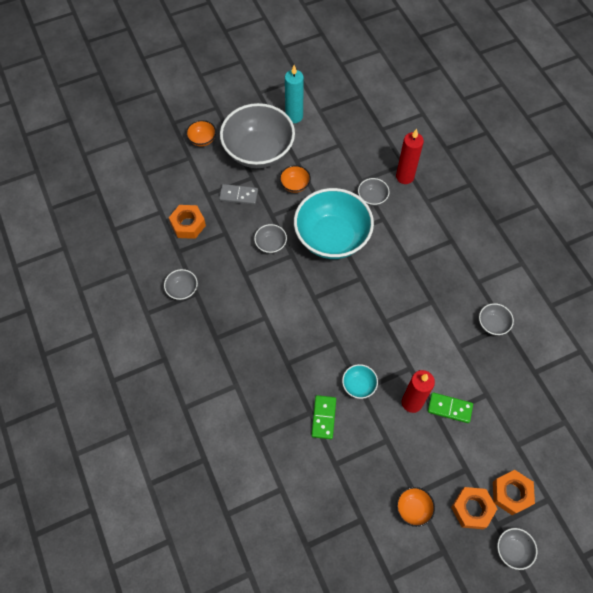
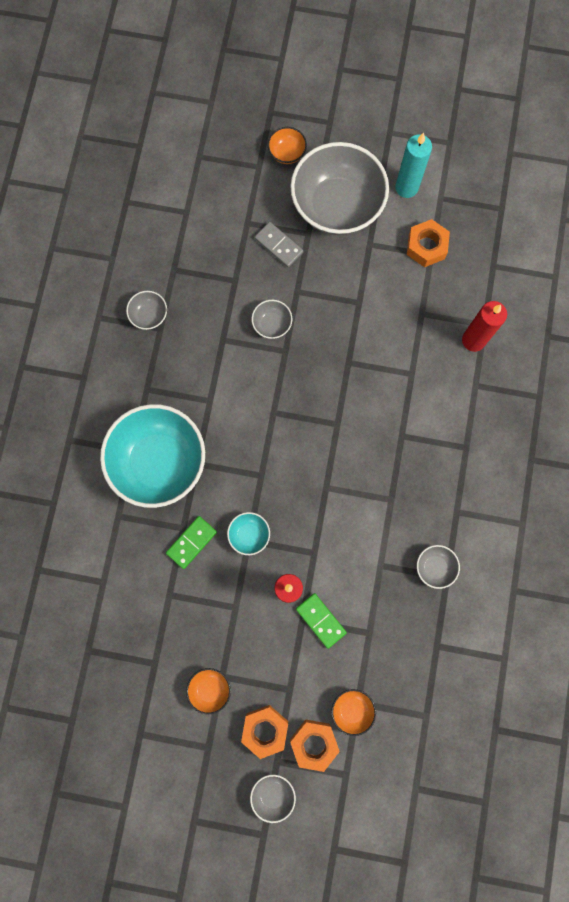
camera: 35 degrees right, 15 degrees up
(188, 225) = (203, 246): orange nut -> orange nut (426, 246)
(295, 185) = (346, 272): orange bowl -> orange bowl (352, 709)
(332, 237) = (341, 359): turquoise bowl -> turquoise bowl (159, 462)
(372, 198) = (418, 342): grey bowl -> none

